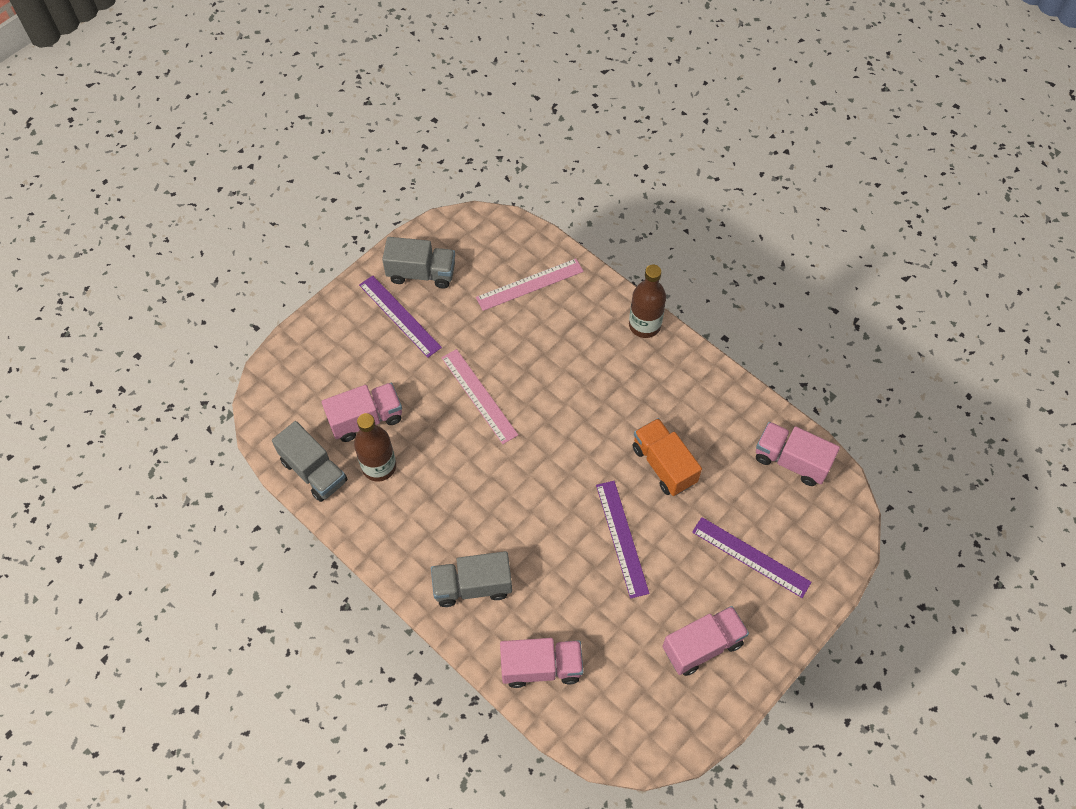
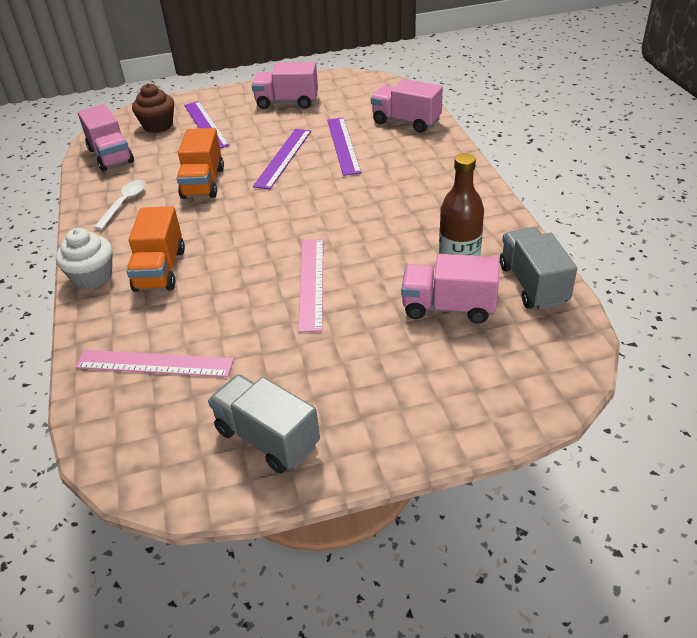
camera: 145 degrees left, 20 degrees down
(399, 316) = (336, 397): purple ruler -> purple ruler (343, 145)
(472, 586) = (426, 169): grey truck -> none
(601, 354) = (160, 270): none -> orange truck
(644, 325) = (92, 277): brown bottle -> white cupcake
(705, 407) = (124, 203): none -> white spoon
(799, 531) = (158, 125): none -> brown cupcake

